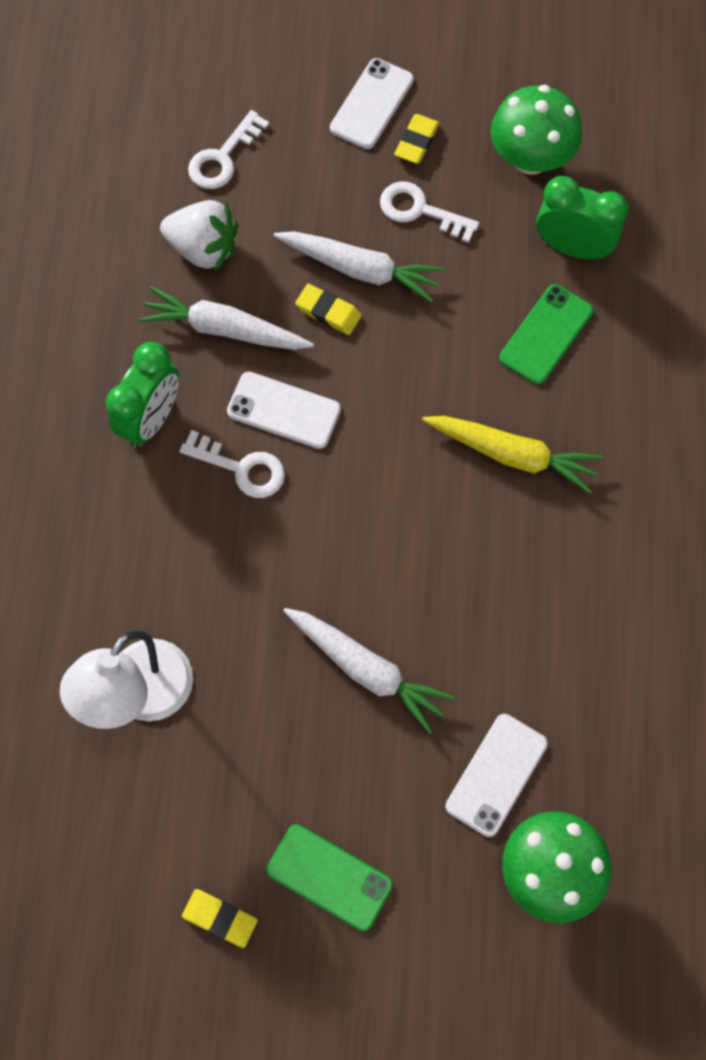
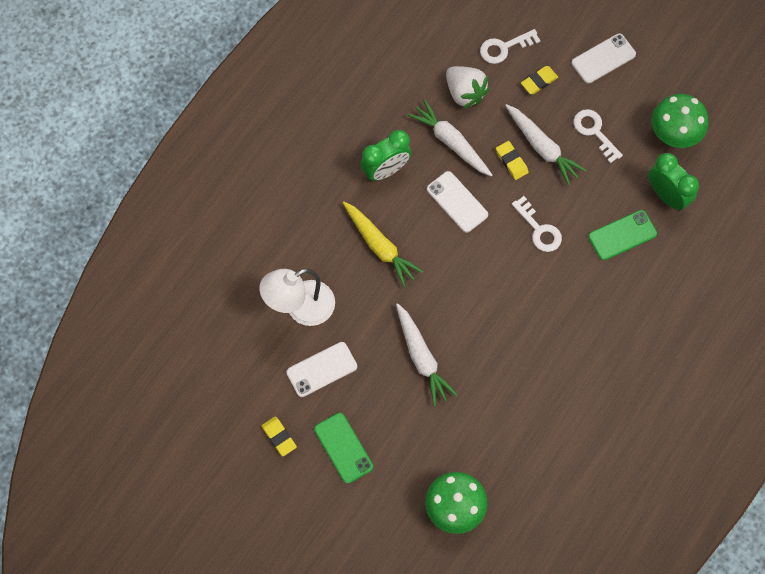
camera: 30 degrees right, 0 degrees up
(241, 468) = (417, 220): white key -> white key (539, 229)
(416, 142) = (615, 92): yellow eraser -> yellow eraser (539, 81)
(496, 775) = (456, 446): white phone -> white phone (322, 369)
(512, 455) = (564, 289): yellow carrot -> yellow carrot (380, 246)

